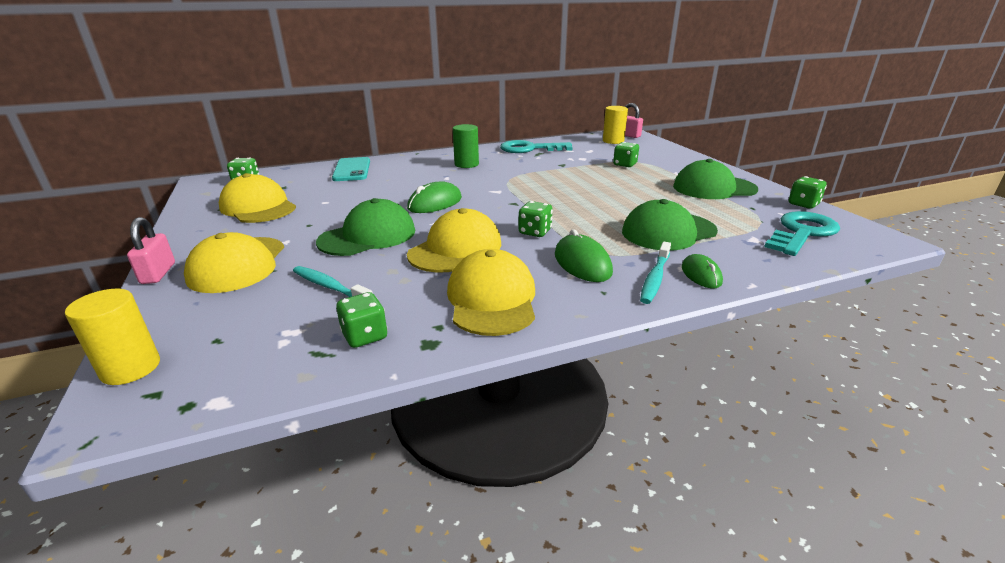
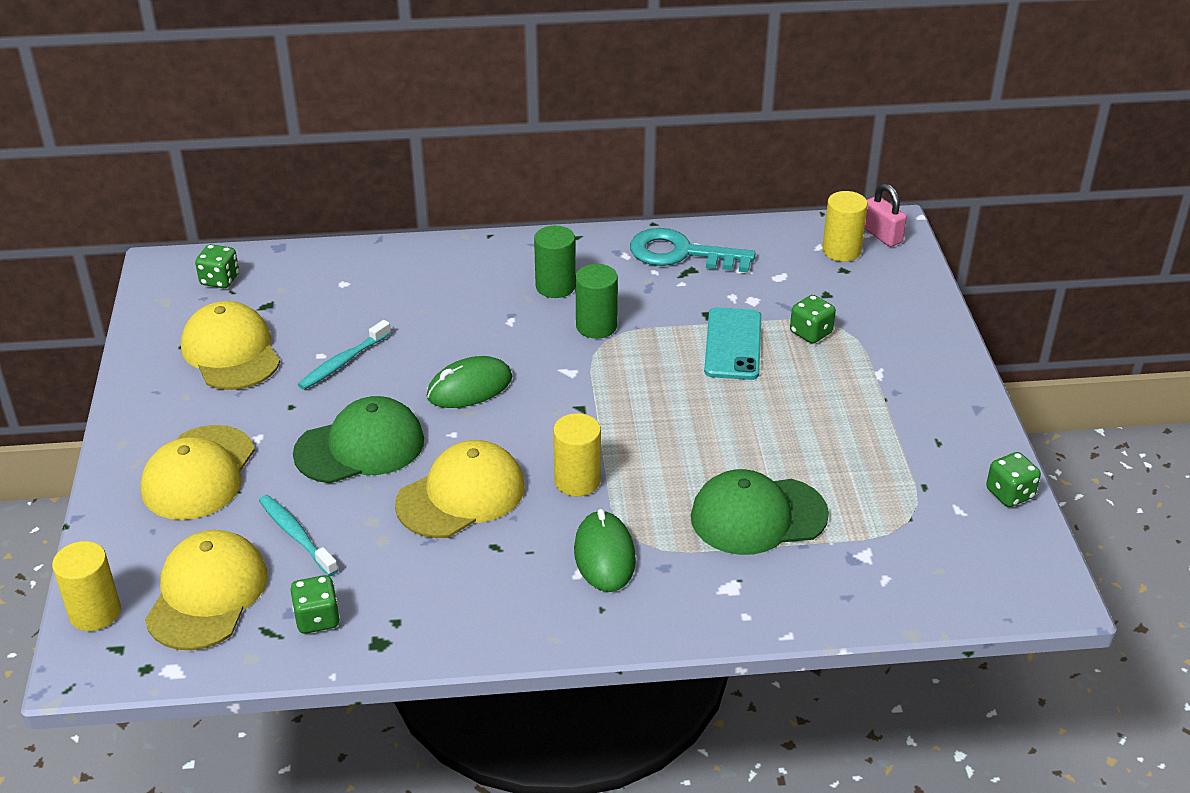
camera: 15 degrees right, 10 degrees up
(158, 273) = (111, 471): pink padlock -> none
(352, 170) = (375, 272): turquoise phone -> turquoise phone (733, 344)
(492, 299) = (468, 593): yellow cap -> yellow cap (207, 594)
(501, 174) = (596, 326): none -> green cylinder
(535, 232) = (577, 481): green dice -> yellow cylinder
(655, 278) = (677, 599): turquoise toothbrush -> turquoise toothbrush (343, 362)
(701, 275) = (738, 606): green mouse -> none
(714, 188) = (906, 426): green cap -> none
(802, 233) = (943, 556): turquoise key -> none

